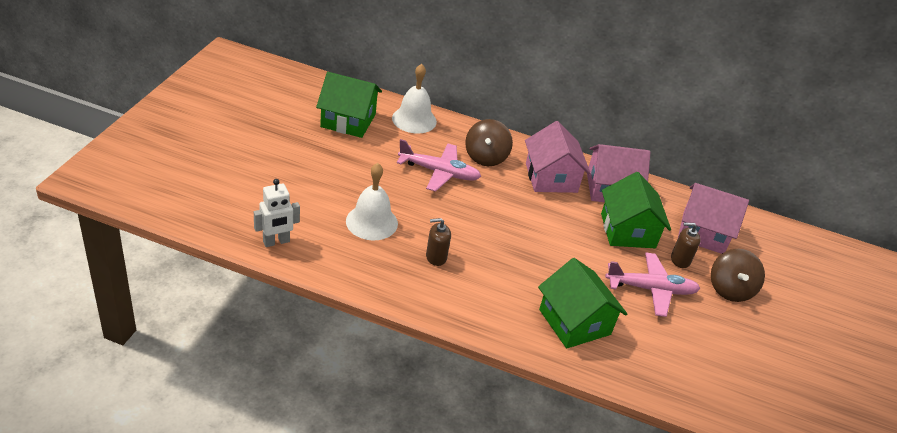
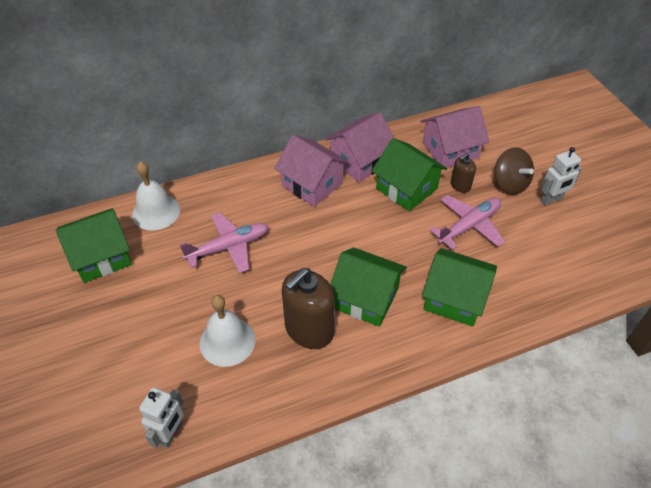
camera: 35 degrees left, 10 degrees up
(436, 257) = (309, 329): brown soap dispenser -> brown soap dispenser, size x1.96
(486, 157) = (248, 203): brown spinning top -> none
(502, 270) = (366, 298): none -> green house
(757, 326) = (551, 200): none -> white robot

